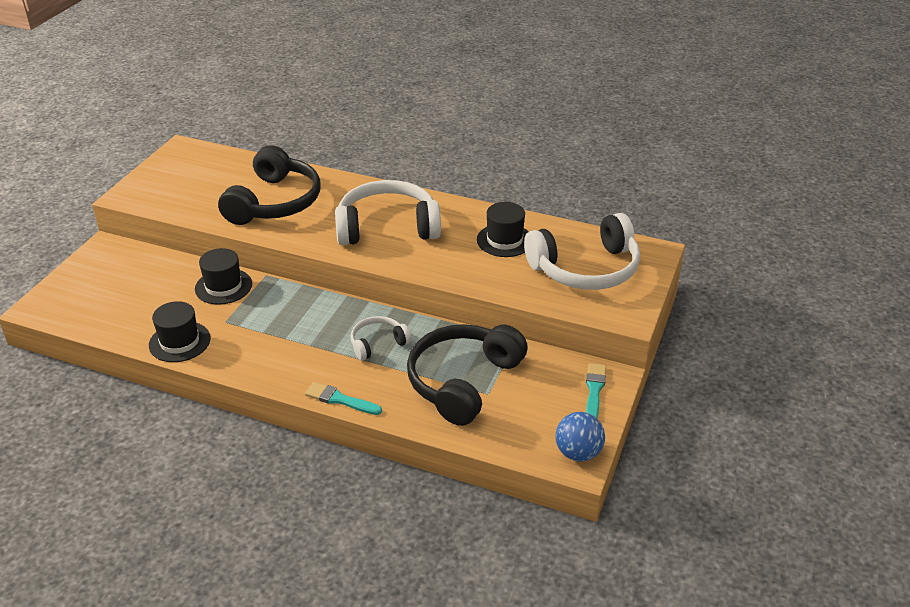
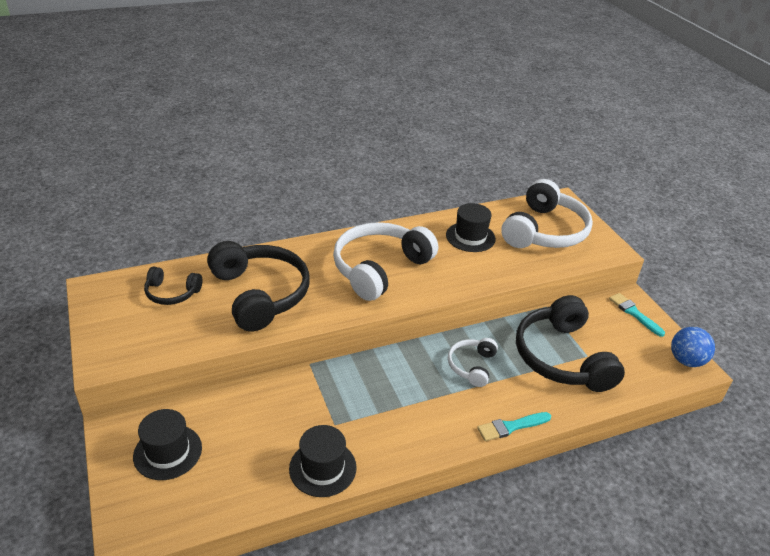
camera: 45 degrees left, 0 degrees up
(221, 173) = (172, 293): none -> black headphones
(223, 286) = (288, 395): black hat -> black hat (168, 452)

